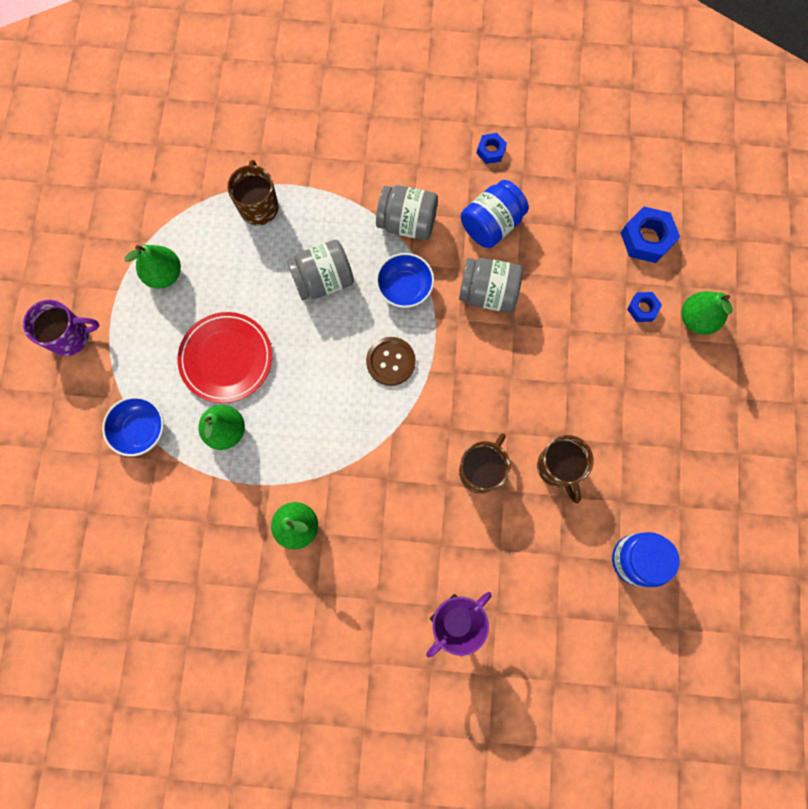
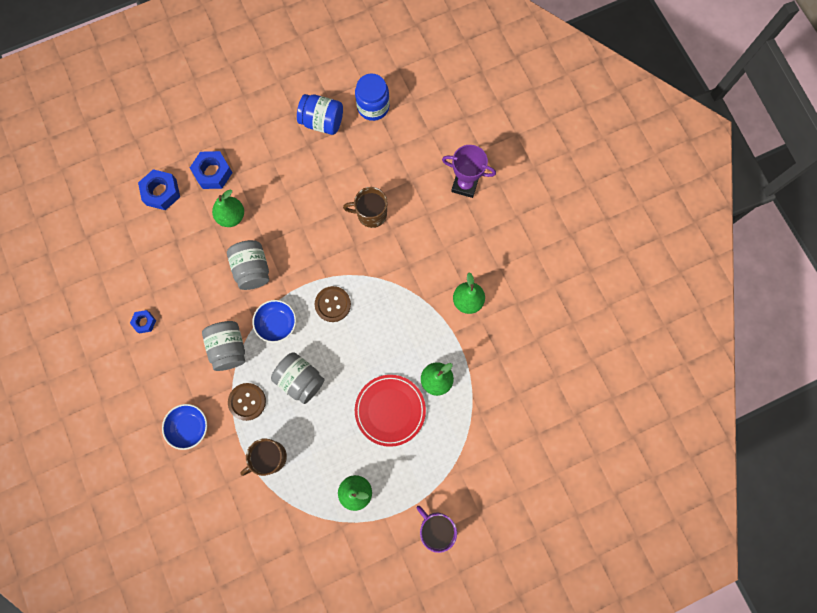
camera: 120 degrees left, 0 degrees up
(140, 430) = (468, 436): blue bowl -> blue bowl (189, 427)
(334, 213) = (247, 401): none -> brown button
(491, 224) = (201, 293): blue jar -> blue jar (322, 122)
(558, 468) = (344, 172): brown mug -> none
(642, 308) = (213, 172): blue nut -> blue nut, size x1.75
(696, 319) = (203, 139): green pear -> green pear (231, 216)

